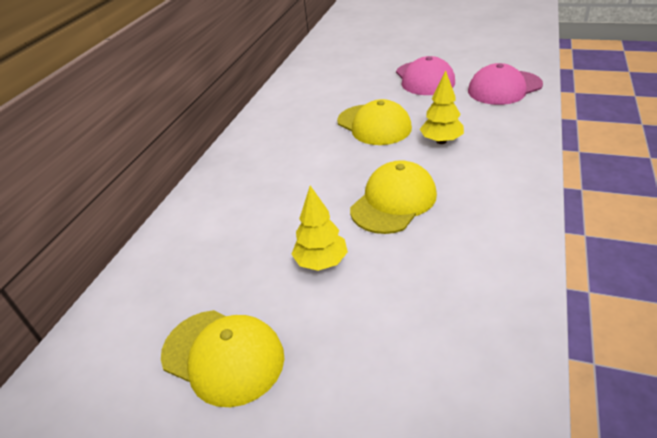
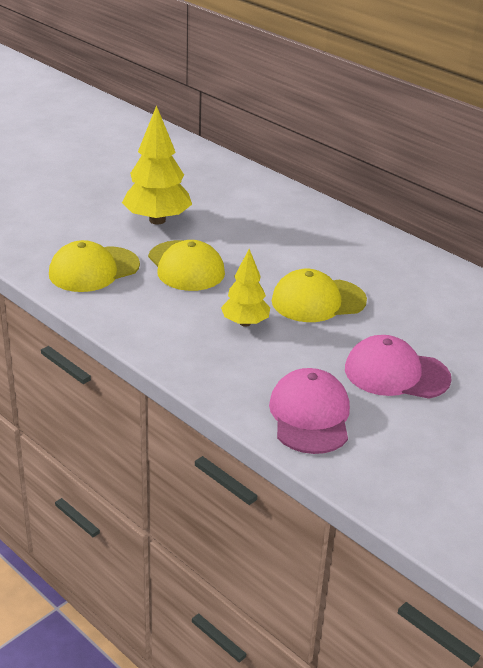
camera: 110 degrees right, 5 degrees down
(223, 356) = (122, 176): yellow cap -> yellow cap (94, 270)
(321, 262) = (157, 220): yellow tree -> yellow tree, size x1.63

